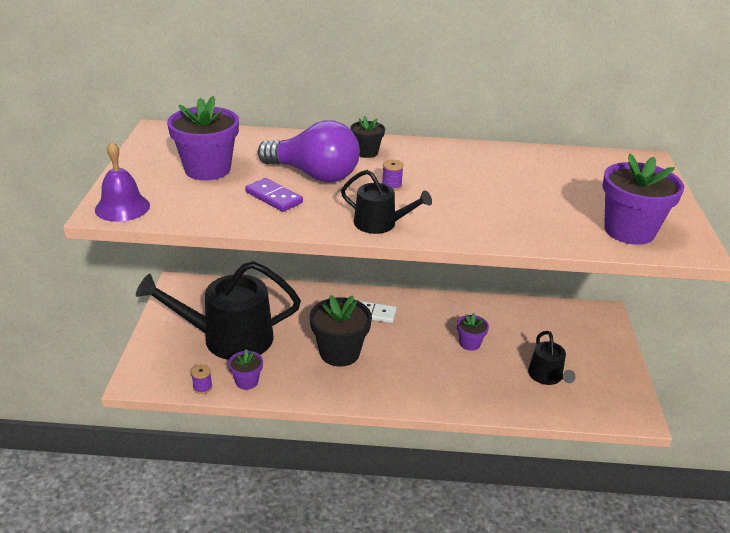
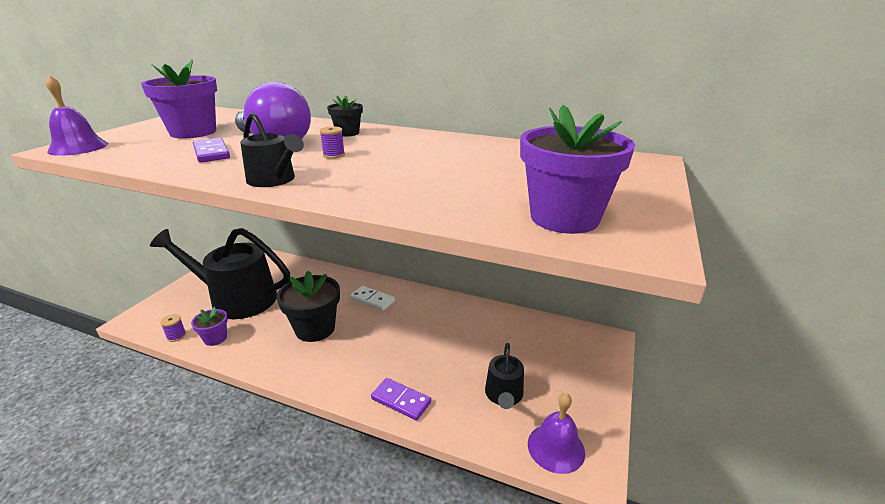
camera: 20 degrees right, 5 degrees down
(467, 399) = (401, 400): none -> purple domino
(469, 343) = (443, 344): purple flower pot -> none
(606, 406) = (556, 447): none -> purple bell

